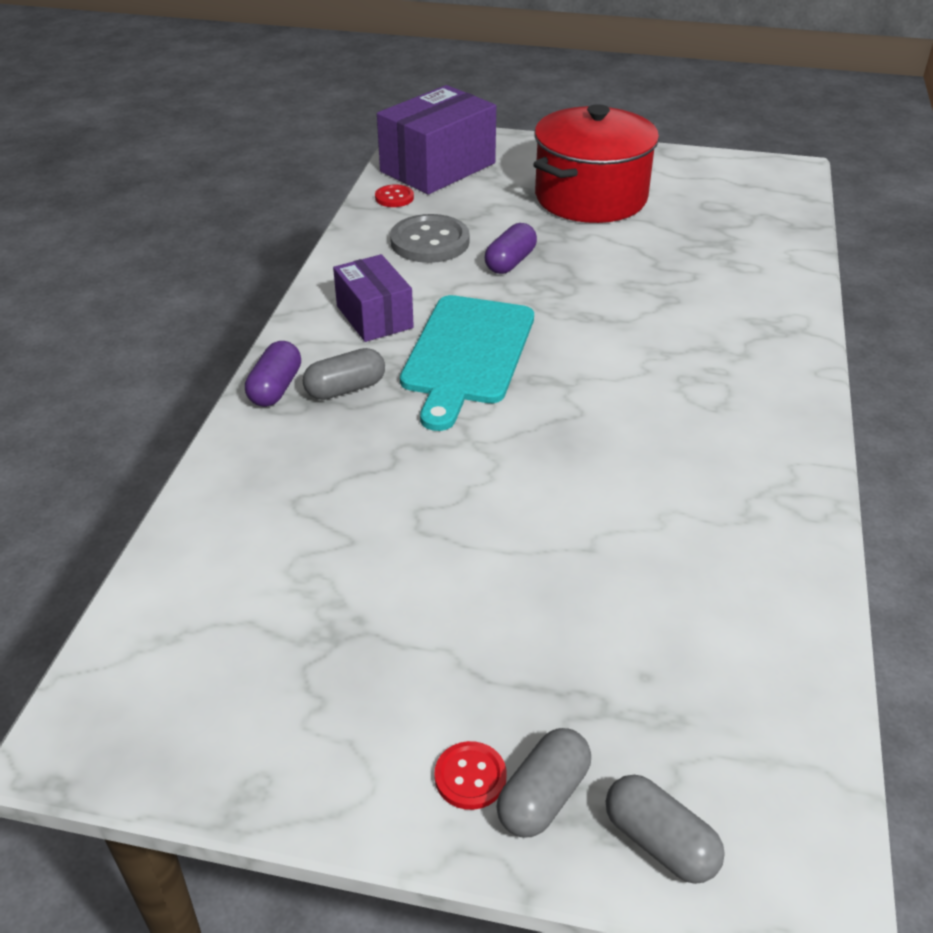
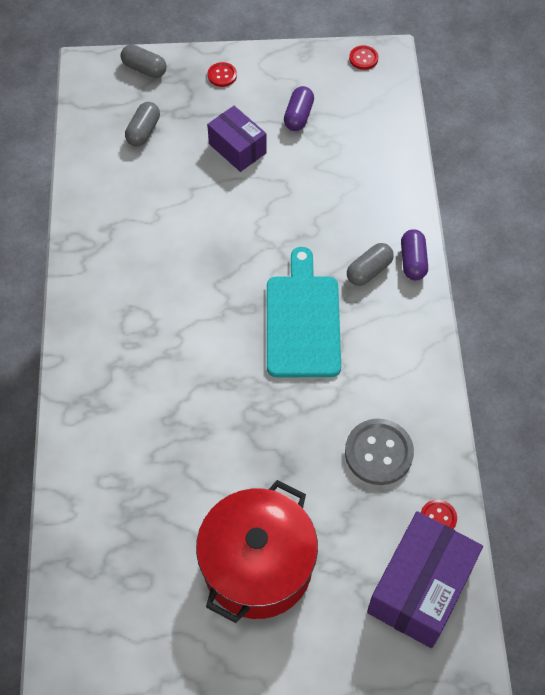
camera: 165 degrees right, 20 degrees up
(127, 745) = (363, 58): none -> red button
(374, 317) = (382, 345): purple box -> purple box (237, 148)
(510, 262) = (303, 439): purple capsule -> purple capsule (298, 116)
(543, 796) = (191, 74): grey capsule -> grey capsule (143, 131)

